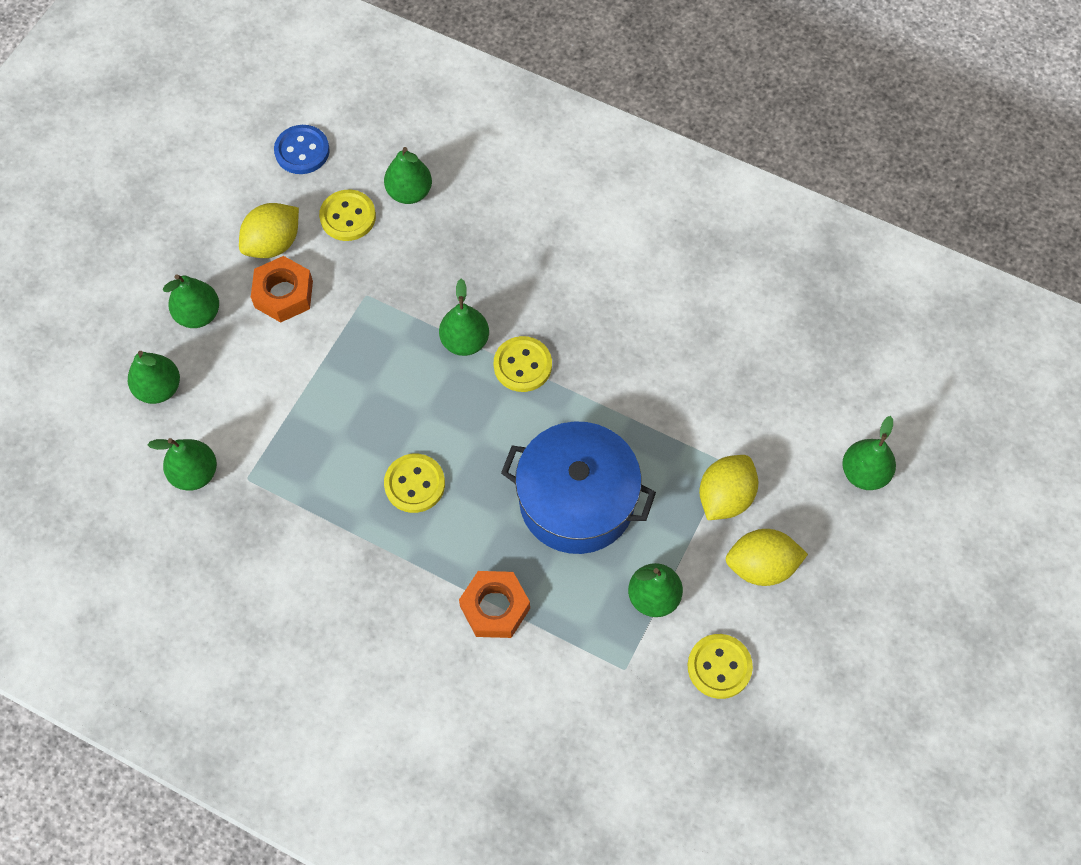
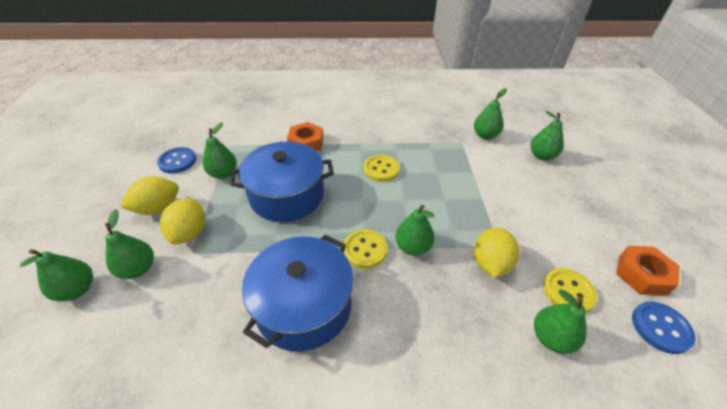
camera: 150 degrees right, 20 degrees down
(198, 314) = (570, 192): green pear -> green pear (138, 269)
(273, 244) = (586, 248): yellow lemon -> yellow lemon (490, 263)
(283, 294) = (543, 222): orange nut -> orange nut (642, 274)
(623, 333) = (304, 306): none -> blue pot
(719, 667) = (177, 161): yellow button -> blue button

